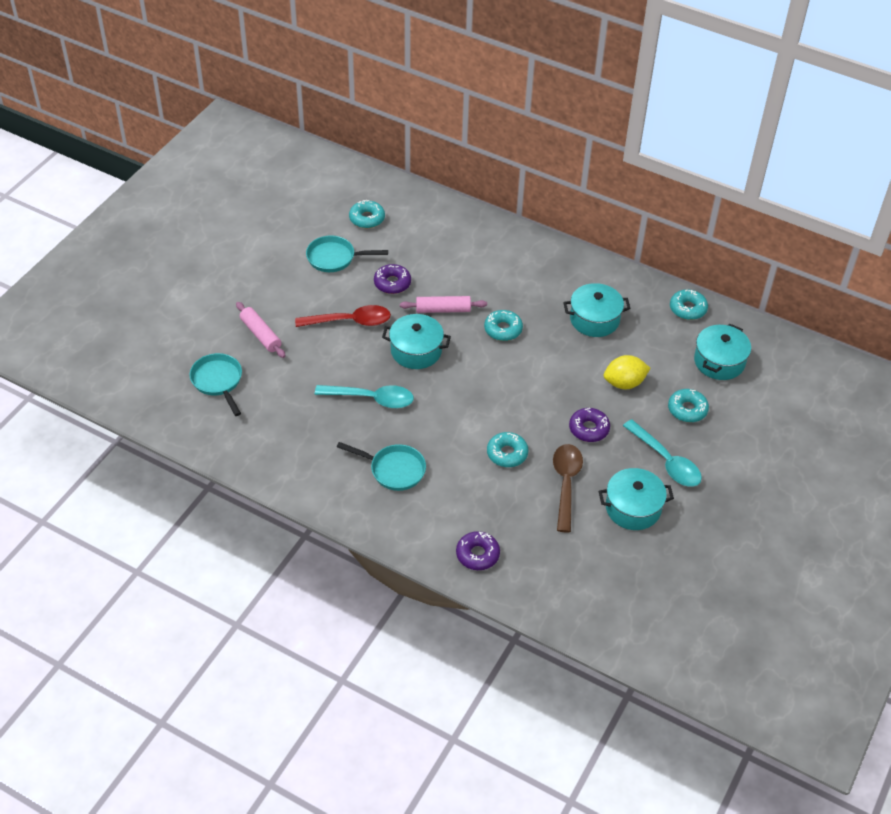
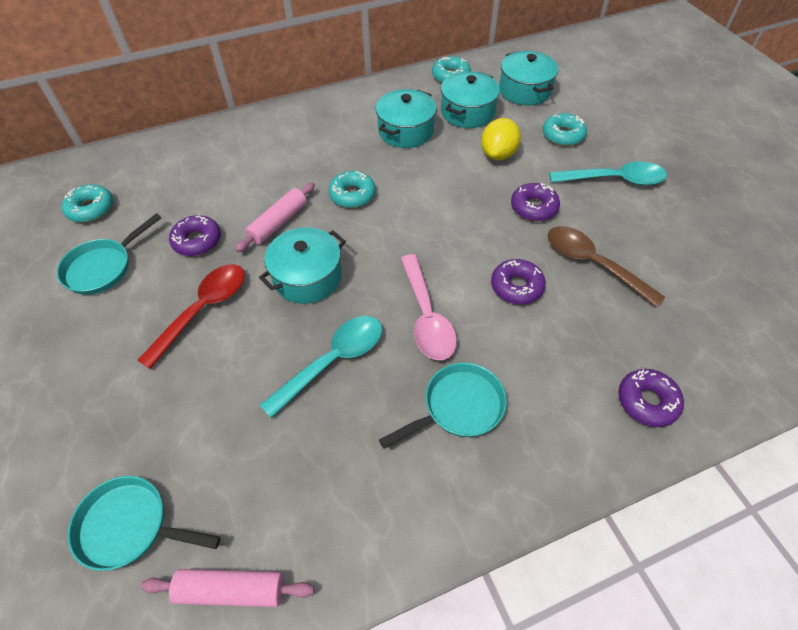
camera: 50 degrees left, 5 degrees up
(261, 334) = (116, 416): pink rolling pin -> pink rolling pin (231, 589)
(441, 422) = (426, 316): none -> pink spoon
(507, 453) = (516, 286): turquoise donut -> purple donut
(633, 508) = (658, 233): turquoise pot -> turquoise pot (467, 112)

